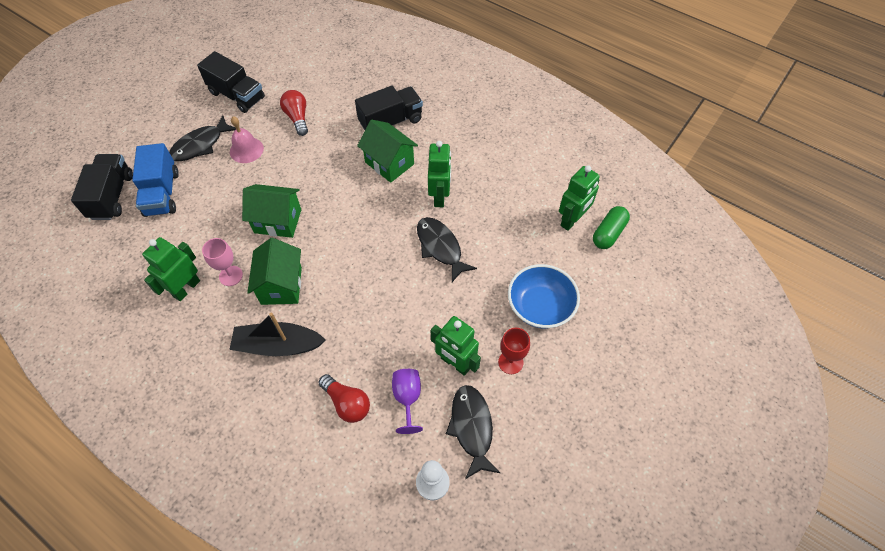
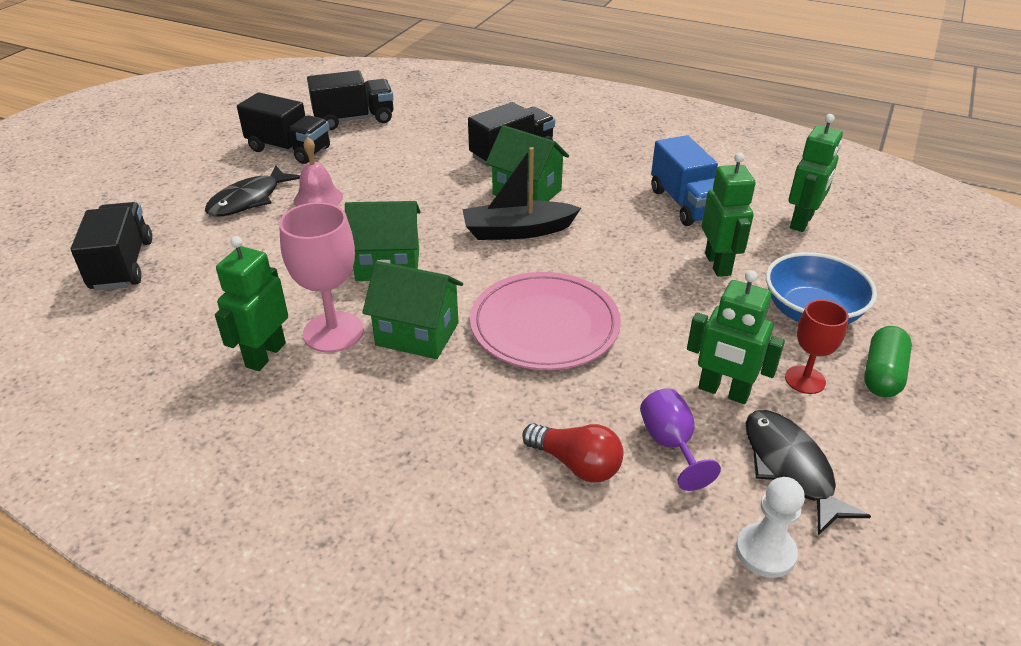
camera: 10 degrees left, 20 degrees down
(162, 193) = (201, 254): blue truck -> blue truck (686, 204)
(231, 276) = (333, 332): pink goblet -> pink goblet, size x1.63
(278, 345) = (436, 405): black boat -> black boat (517, 231)
(281, 285) = (417, 334): green house -> green house turned 60 degrees counterclockwise
(289, 68) = (354, 119): none -> black truck
(297, 118) = (382, 162): red light bulb -> none
(362, 290) = (544, 325): none -> pink plate
(440, 197) = (611, 217): green robot -> green robot (718, 264)
(440, 247) = (637, 267): black fish -> none
(608, 233) = (857, 229): green capsule -> green capsule (882, 374)

